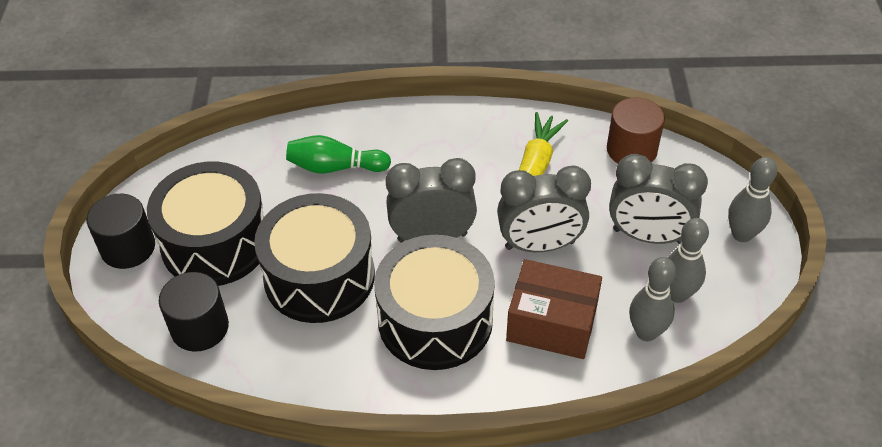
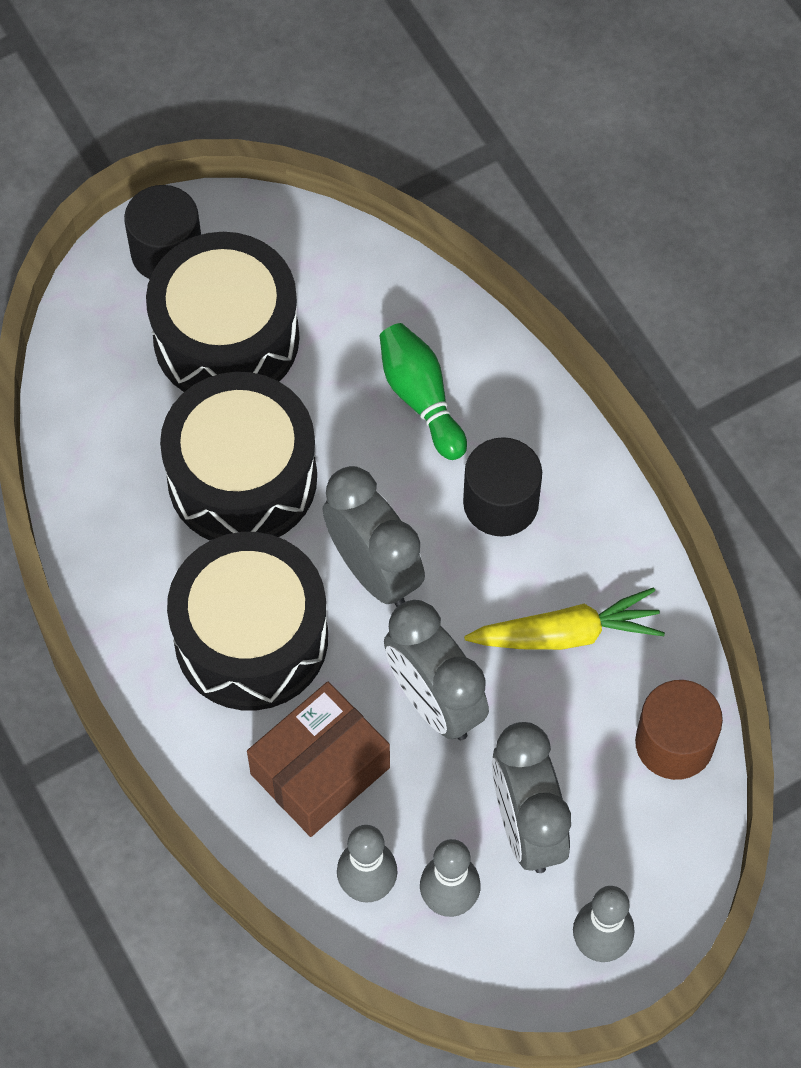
camera: 60 degrees right, 15 degrees up
(200, 327) = (103, 396): black cylinder -> black cylinder (500, 503)
(552, 323) = (320, 770): brown box -> brown box turned 60 degrees clockwise

